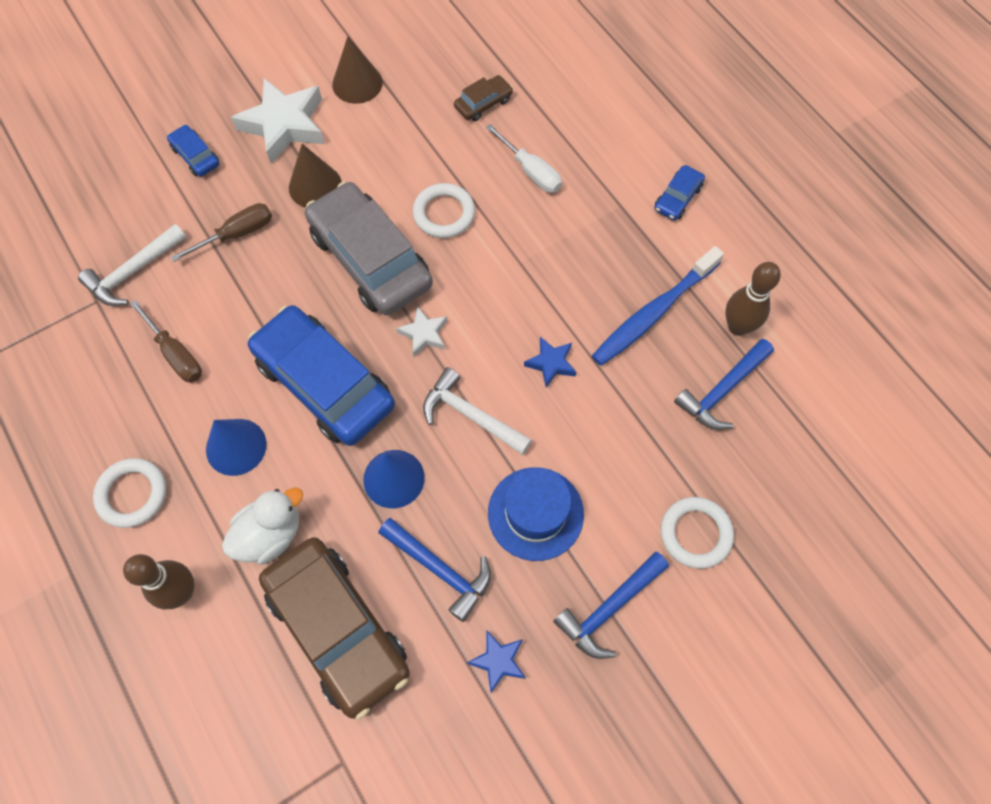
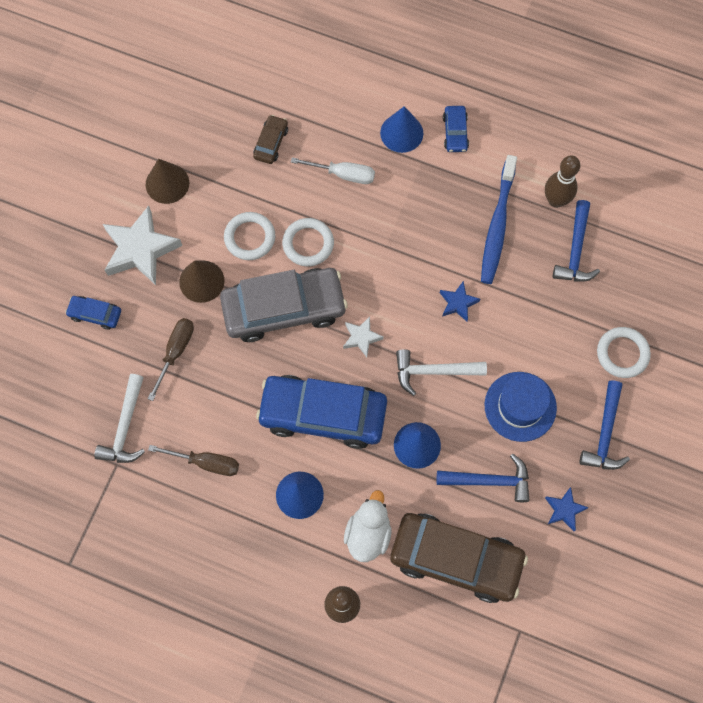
camera: 35 degrees left, 5 degrees up
(132, 494) = (258, 571): white ring -> white ring (250, 238)
(370, 259) = (284, 309): grey car -> grey car turned 150 degrees clockwise
(621, 167) = (401, 133): none -> blue cone

